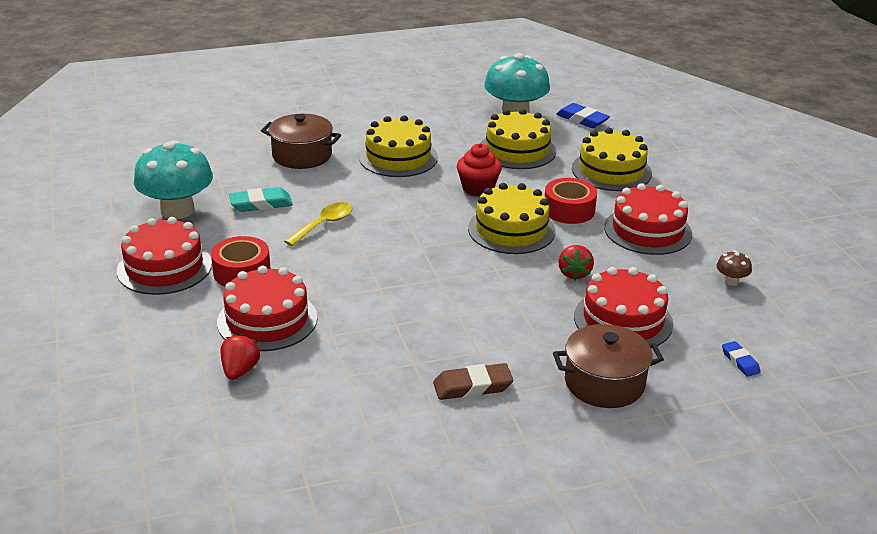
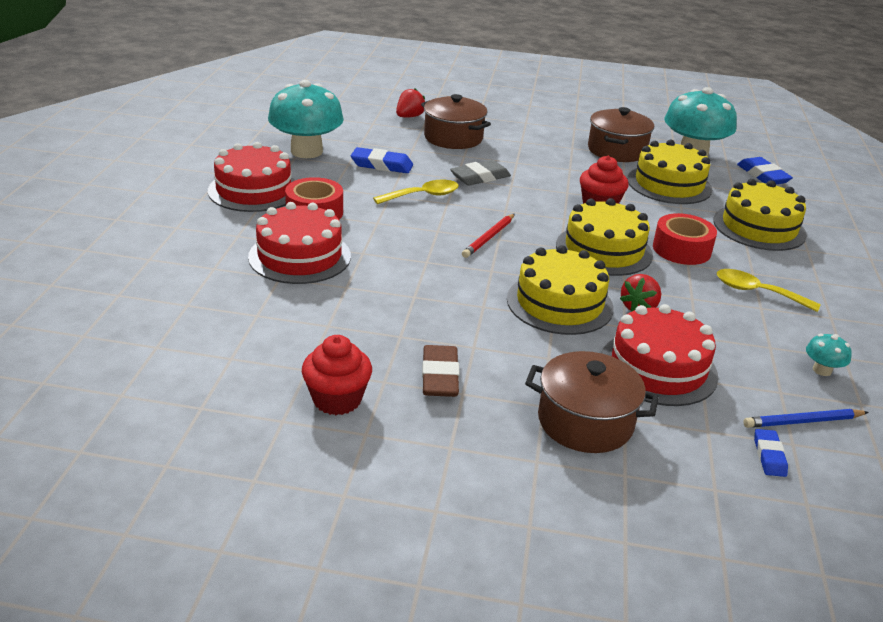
camera: 25 degrees right, 0 degrees up
(240, 370) = (237, 289): red strawberry -> red strawberry (409, 117)
(261, 204) = (382, 165): turquoise eraser -> blue eraser
(358, 190) = (480, 177): none -> grey eraser
(398, 157) = (542, 161): yellow cake -> yellow cake (559, 303)
(410, 436) = (337, 399): none -> red cupcake
(412, 248) = (489, 238): none -> red pencil
(452, 128) = (617, 150): none -> brown pot
(472, 386) = (440, 376): brown eraser -> brown eraser turned 75 degrees clockwise
(647, 230) = (757, 292): red cake -> yellow spoon
(731, 281) = (822, 370): brown mushroom -> turquoise mushroom
(744, 327) = (803, 421): none -> blue pencil

